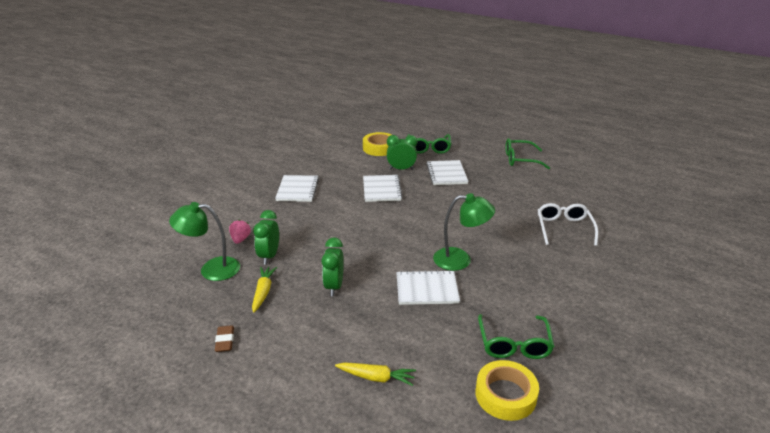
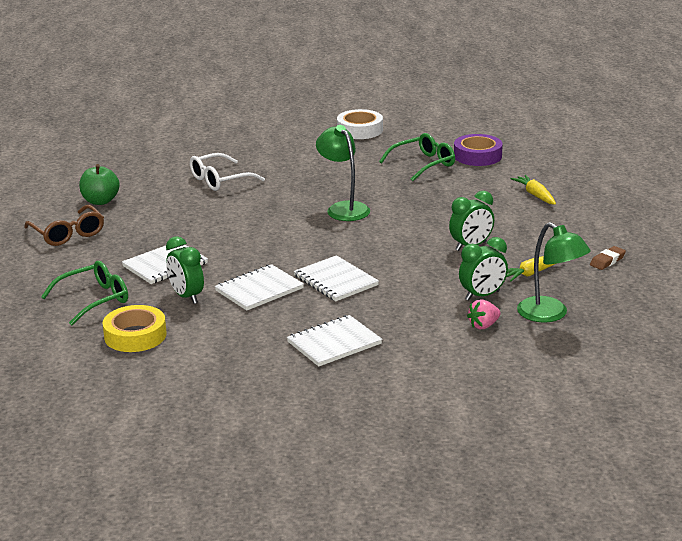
camera: 125 degrees left, 5 degrees down
(427, 289) = (409, 209): white notebook -> white notebook (335, 280)
(505, 395) = (477, 156): yellow tape -> purple tape
(520, 159) = (68, 234): green glasses -> brown glasses
(562, 179) = (100, 201): none -> green apple
(640, 346) = (359, 130): none -> white tape

